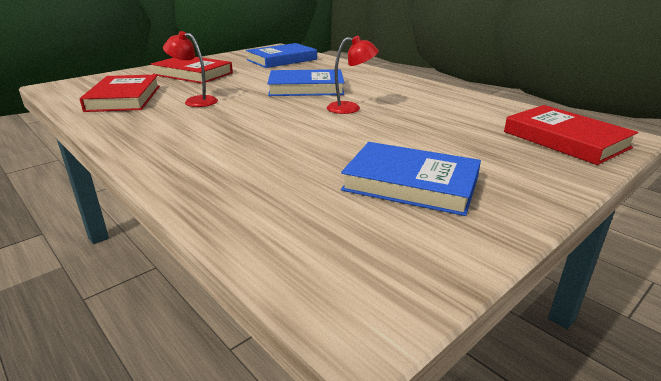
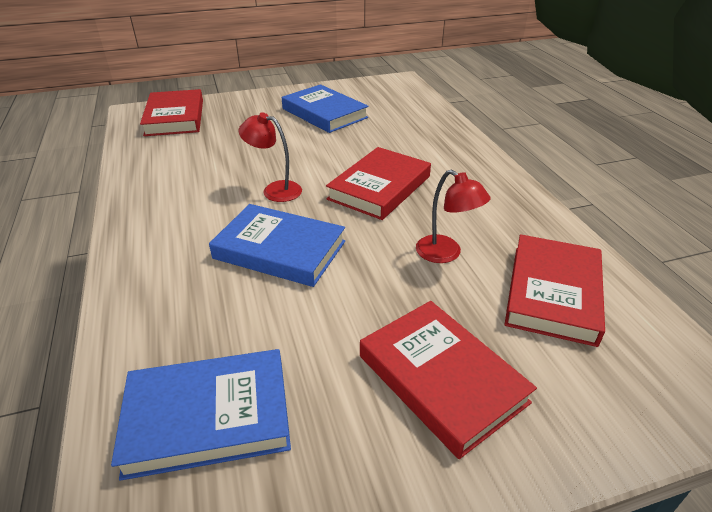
camera: 155 degrees left, 10 degrees up
(264, 123) = (379, 187): none -> red book

